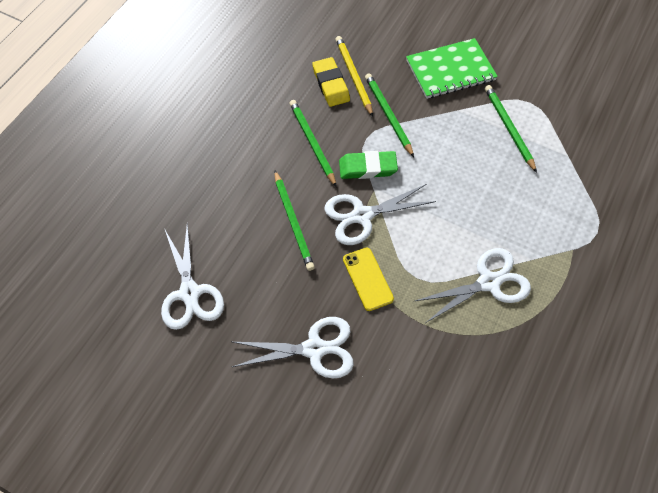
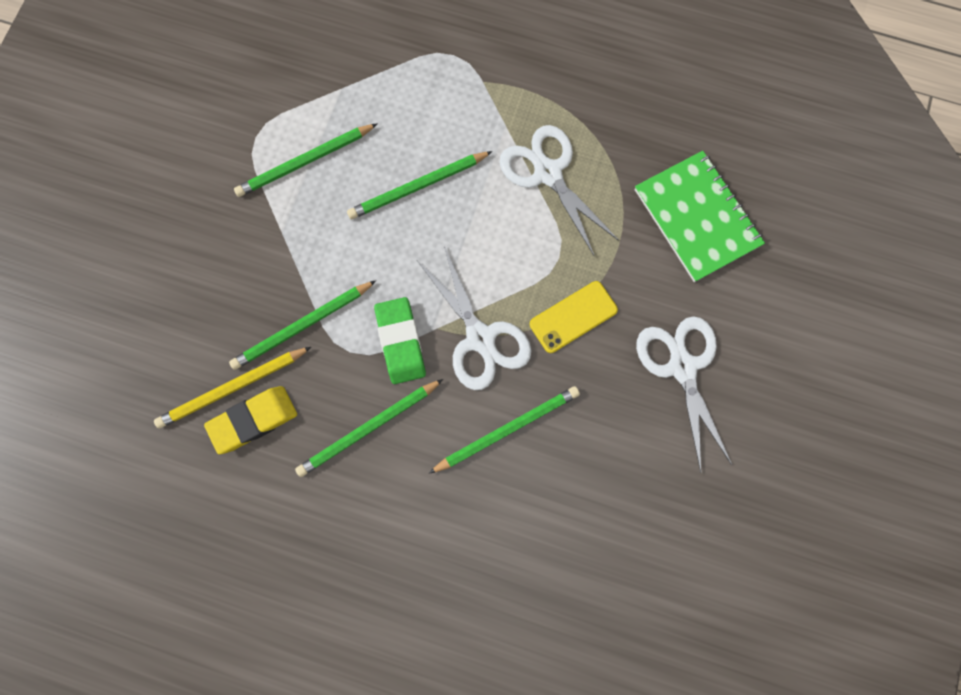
camera: 100 degrees left, 15 degrees up
(190, 293) = (644, 548): white scissors -> none
(450, 70) = (206, 247): green notebook -> green notebook (697, 217)
(484, 193) = (418, 187): none -> green pencil

